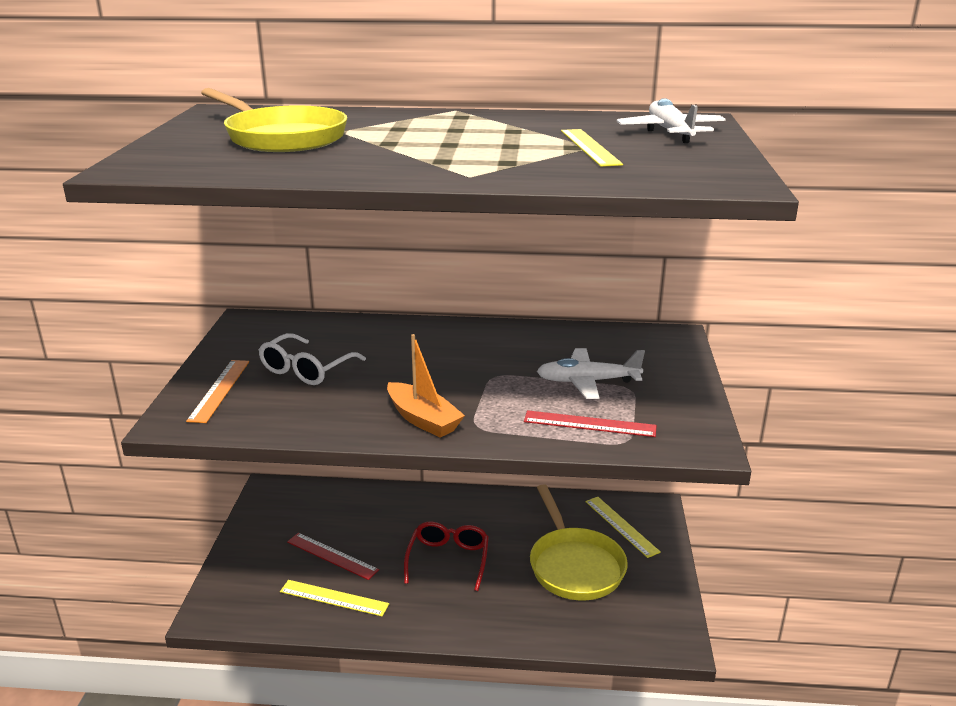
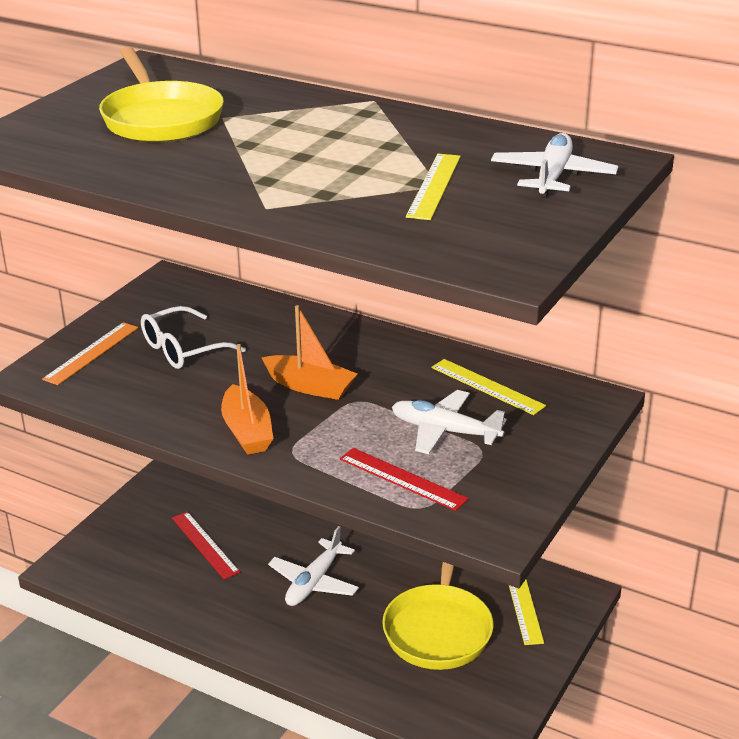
camera: 25 degrees right, 5 degrees up
(334, 598) = (181, 587): yellow ruler -> yellow ruler (487, 386)
(446, 374) = (310, 386): none -> orange boat
(448, 559) = (314, 582): red glasses -> white plane

